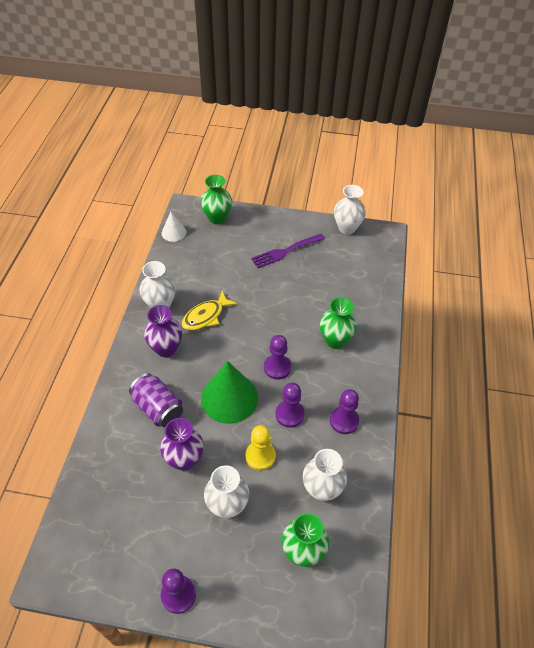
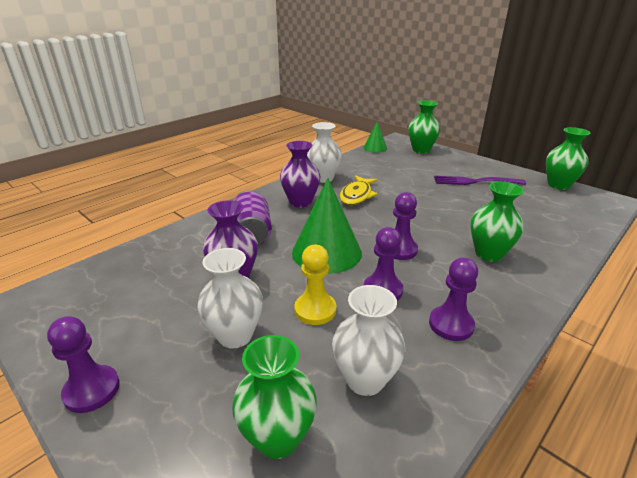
camera: 35 degrees right, 20 degrees down
(174, 232) = (375, 148): white cone -> green cone
(206, 316) = (357, 195): yellow fish -> yellow fish turned 60 degrees counterclockwise
(347, 228) = (558, 185): white vase -> green vase

